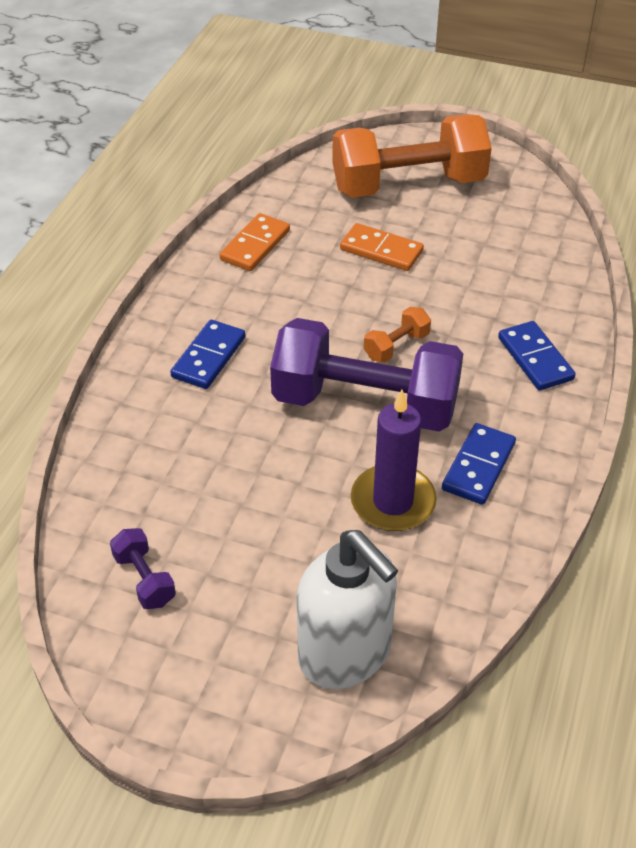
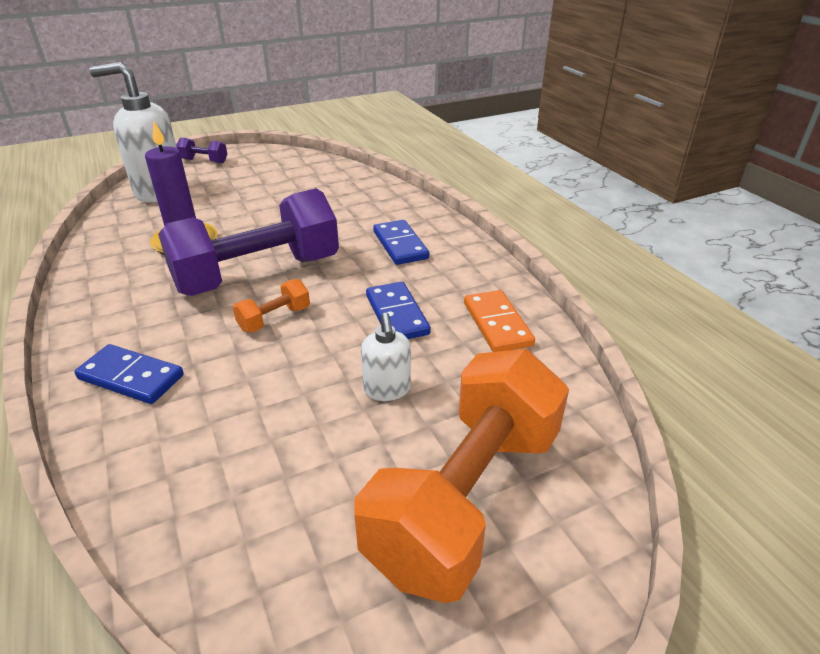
camera: 135 degrees right, 10 degrees down
(144, 579) = (291, 171): purple dumbbell -> purple dumbbell (204, 161)
(381, 250) = (387, 389): orange domino -> white soap dispenser
(396, 346) = (274, 319): orange dumbbell -> orange dumbbell turned 45 degrees clockwise
(478, 466) = (135, 283): blue domino -> blue domino (396, 315)

